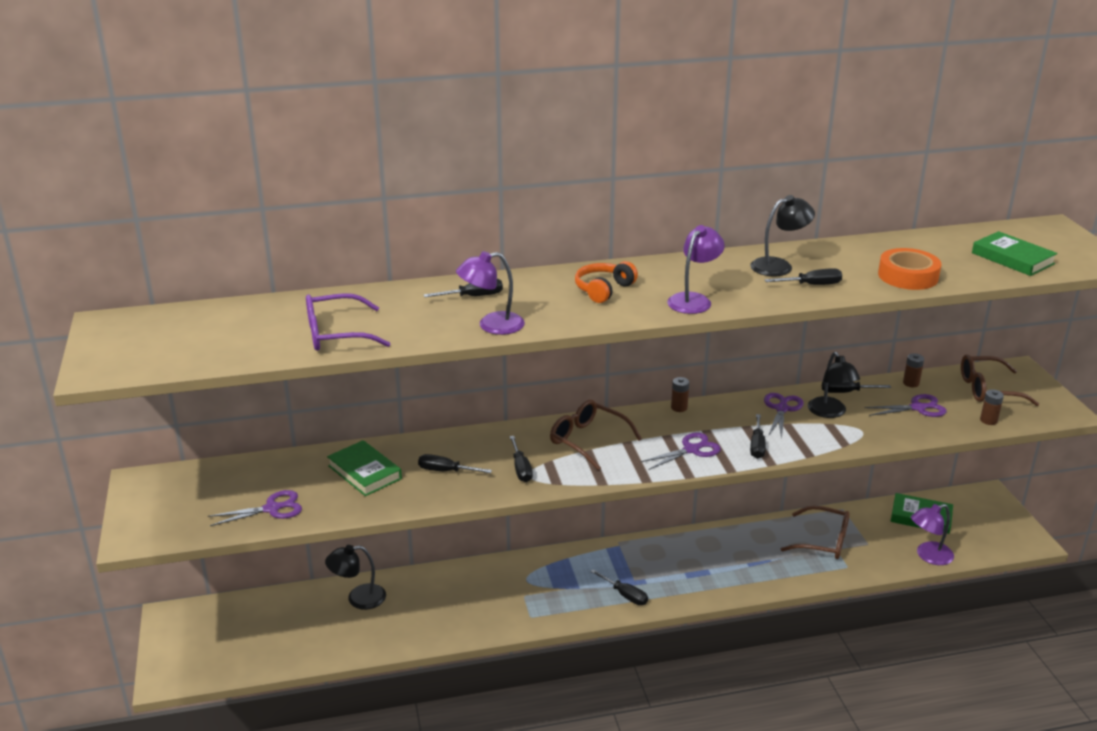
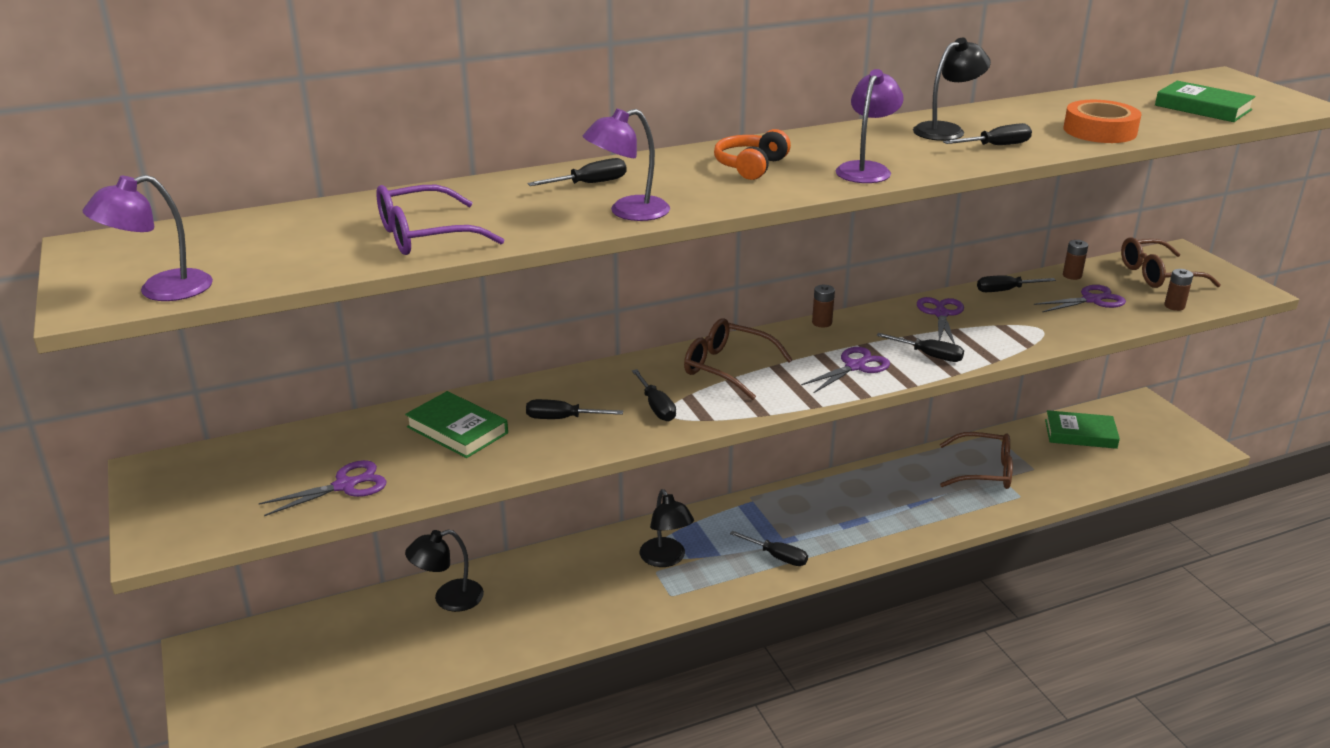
camera: 10 degrees left, 0 degrees up
(757, 446) = (930, 356): black screwdriver -> black screwdriver turned 60 degrees counterclockwise
(830, 412) = (997, 313): black lamp -> black lamp (666, 559)
(928, 556) = (1104, 475): purple lamp -> purple lamp (161, 290)

